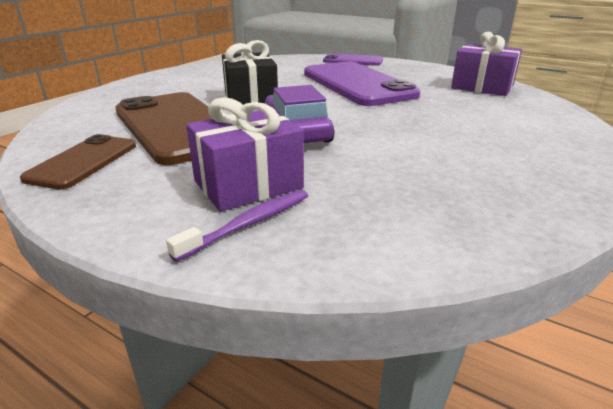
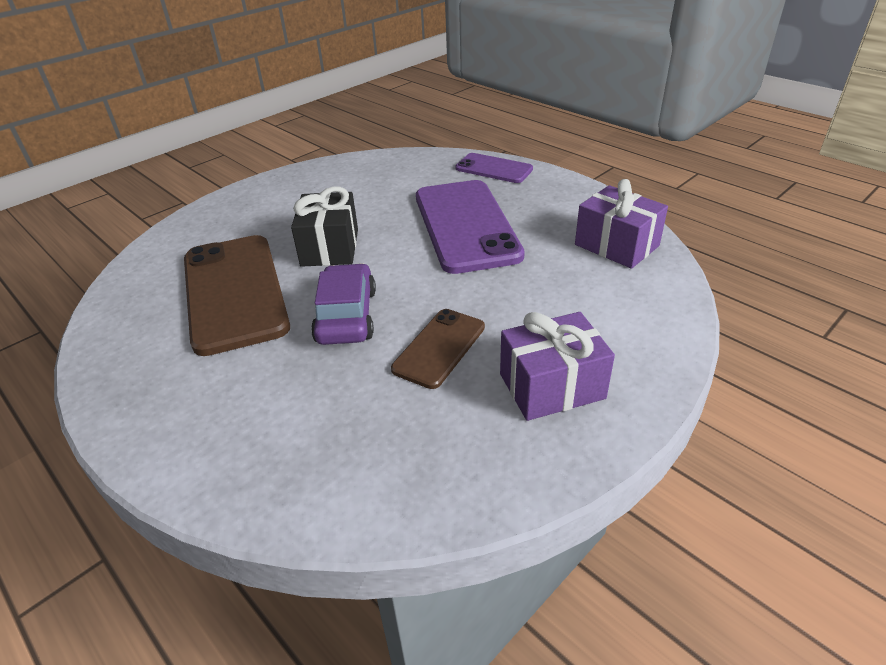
camera: 15 degrees right, 10 degrees up
(83, 162) = (131, 341): brown phone -> brown phone (439, 348)
(248, 184) = (259, 396): purple gift -> purple gift (551, 386)
(249, 224) = (234, 451): purple toothbrush -> none

